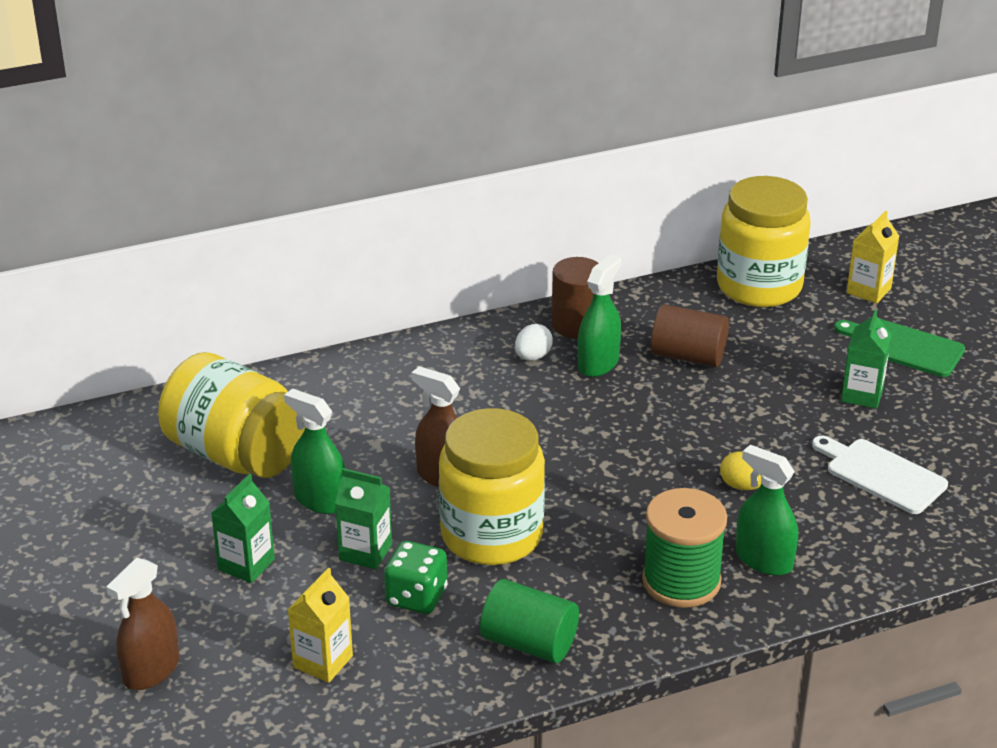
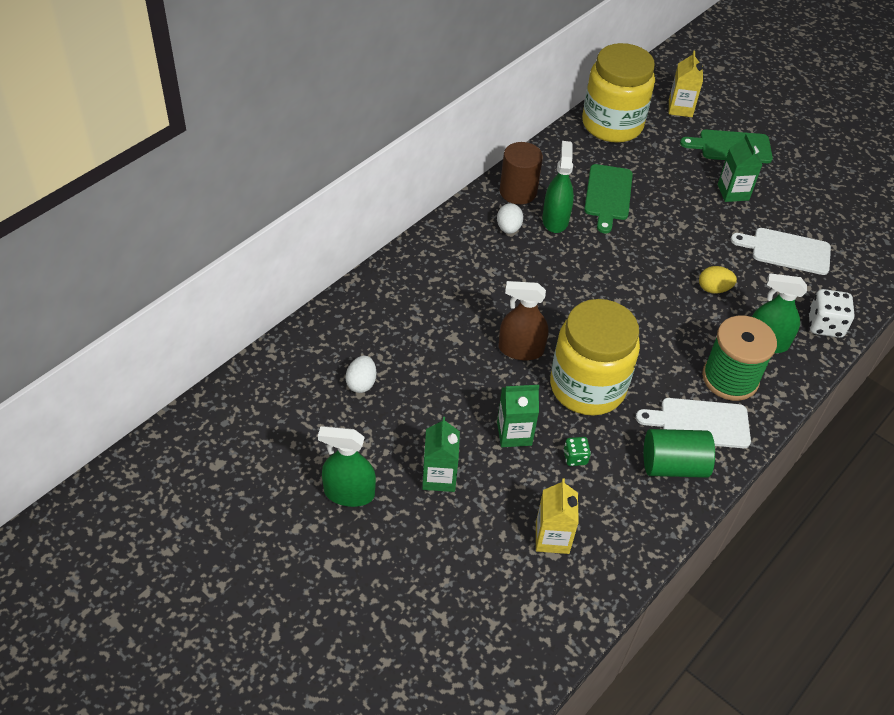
camera: 30 degrees left, 15 degrees up
(151, 670) = (438, 596): brown spray bottle -> none
(236, 454) = (361, 383): yellow jar -> white egg
(320, 500) = (451, 401): green spray bottle -> green spray bottle (349, 493)
(416, 597) = (575, 457): green dice -> green dice, size x0.56
(601, 612) = (700, 423): none -> white cutting board
(688, 356) = (608, 195): brown cylinder -> green cutting board
(863, 566) = (825, 325): none -> white dice

